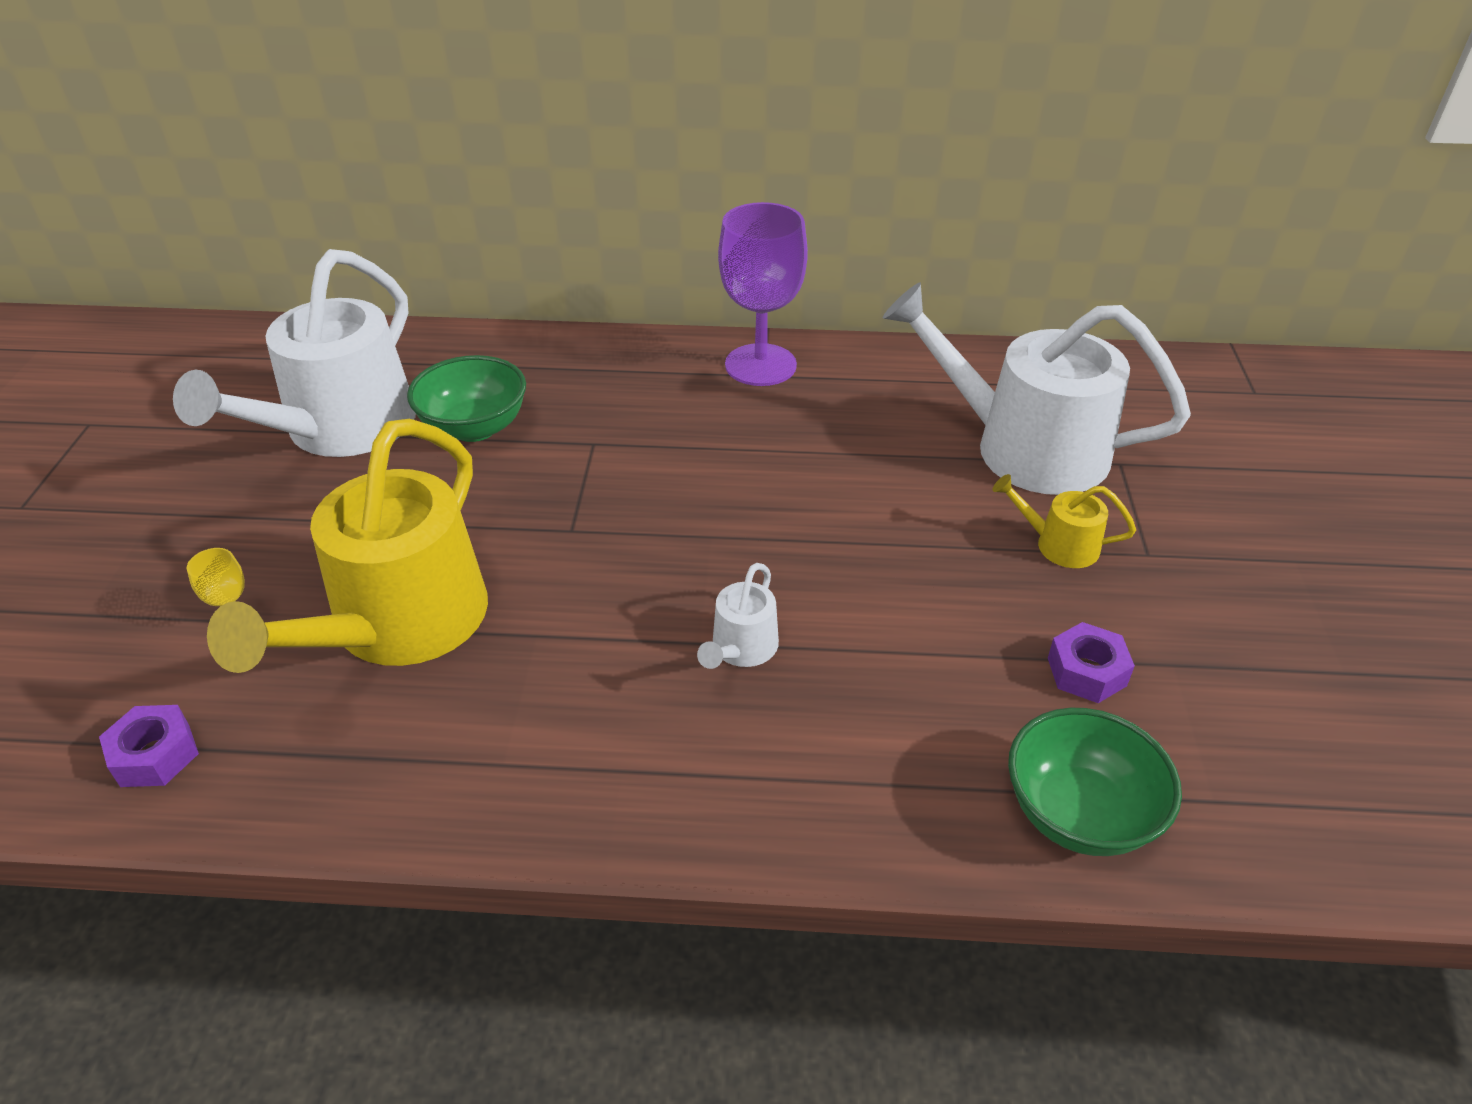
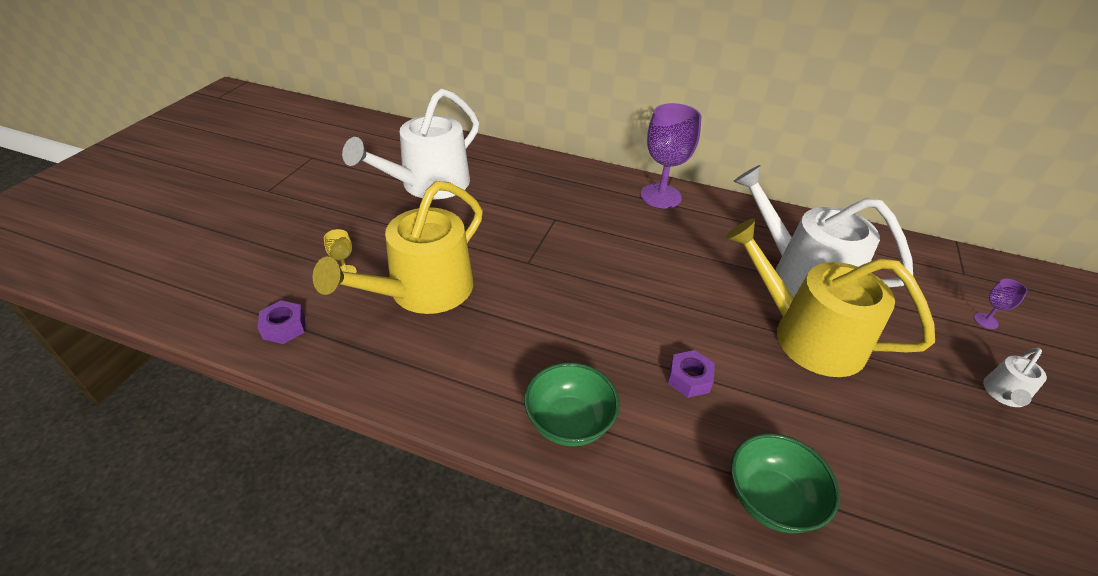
camera: 15 degrees right, 0 degrees up
(474, 428) = (496, 198): green bowl -> green bowl (569, 422)
(741, 648) = (599, 349): white watering can -> white watering can (1004, 394)
(1059, 545) = (808, 336): yellow watering can -> yellow watering can, size x2.33
(1086, 671) = (802, 415): purple nut -> purple nut (689, 379)
(1303, 458) = (985, 321): none -> purple goblet

